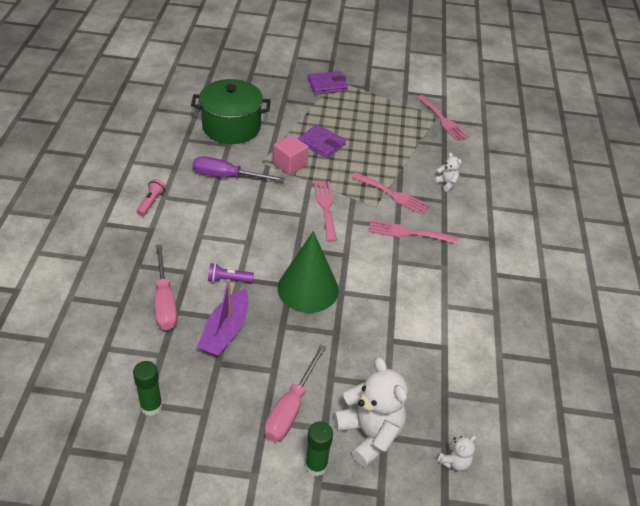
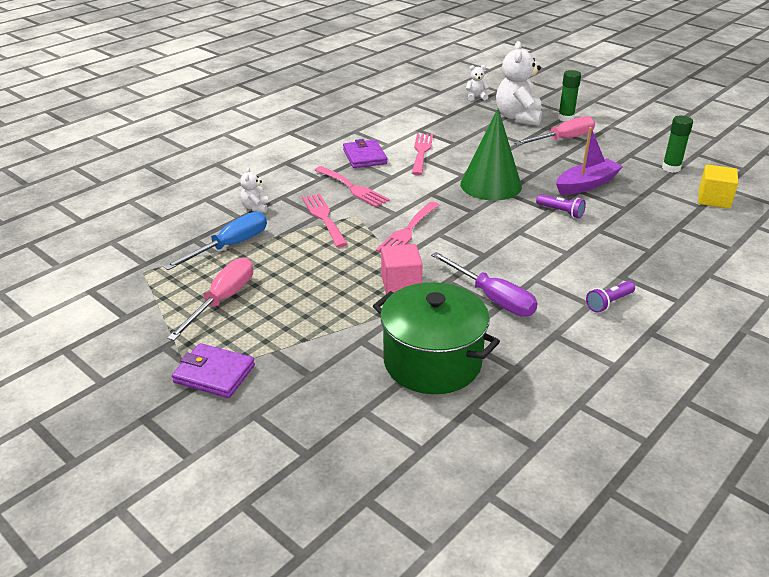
camera: 140 degrees left, 10 degrees down
(95, 365) = (713, 199): none -> yellow cube
(151, 202) = (609, 303): pink flashlight -> purple flashlight
(165, 302) = (633, 217): pink screwdriver -> pink screwdriver (222, 300)
(321, 143) = (333, 293): purple wallet -> purple wallet (364, 157)
(417, 149) = (230, 246): none -> blue screwdriver
(443, 120) = (146, 263): pink fork -> pink fork (421, 151)

